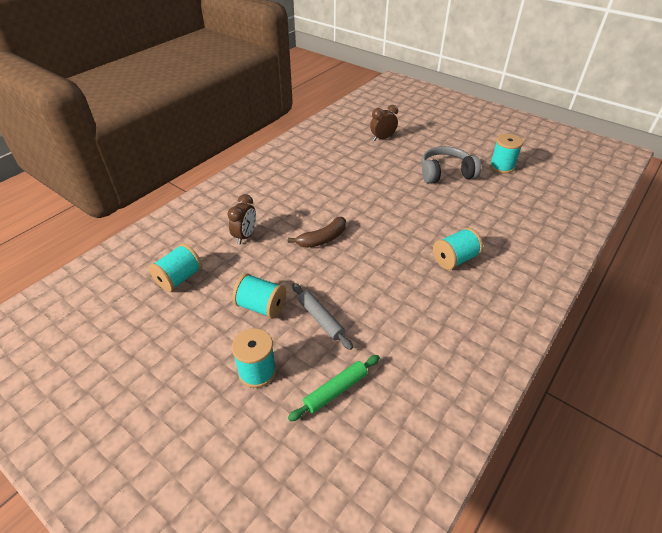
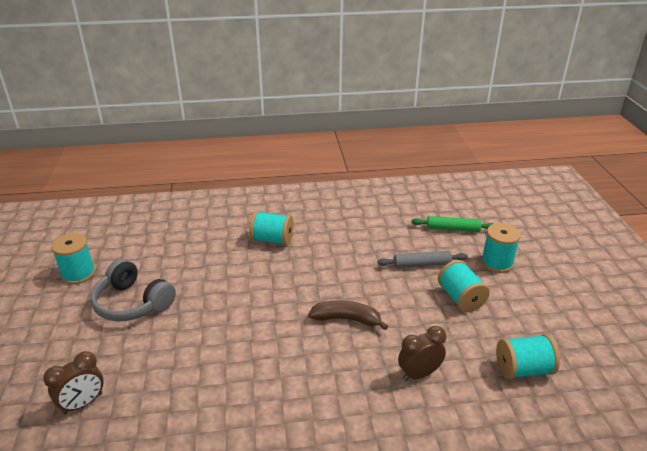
camera: 135 degrees left, 10 degrees down
(320, 319) = (422, 264): grey rolling pin -> grey rolling pin turned 75 degrees clockwise
(382, 138) = (83, 403): brown clock -> brown clock turned 60 degrees counterclockwise

